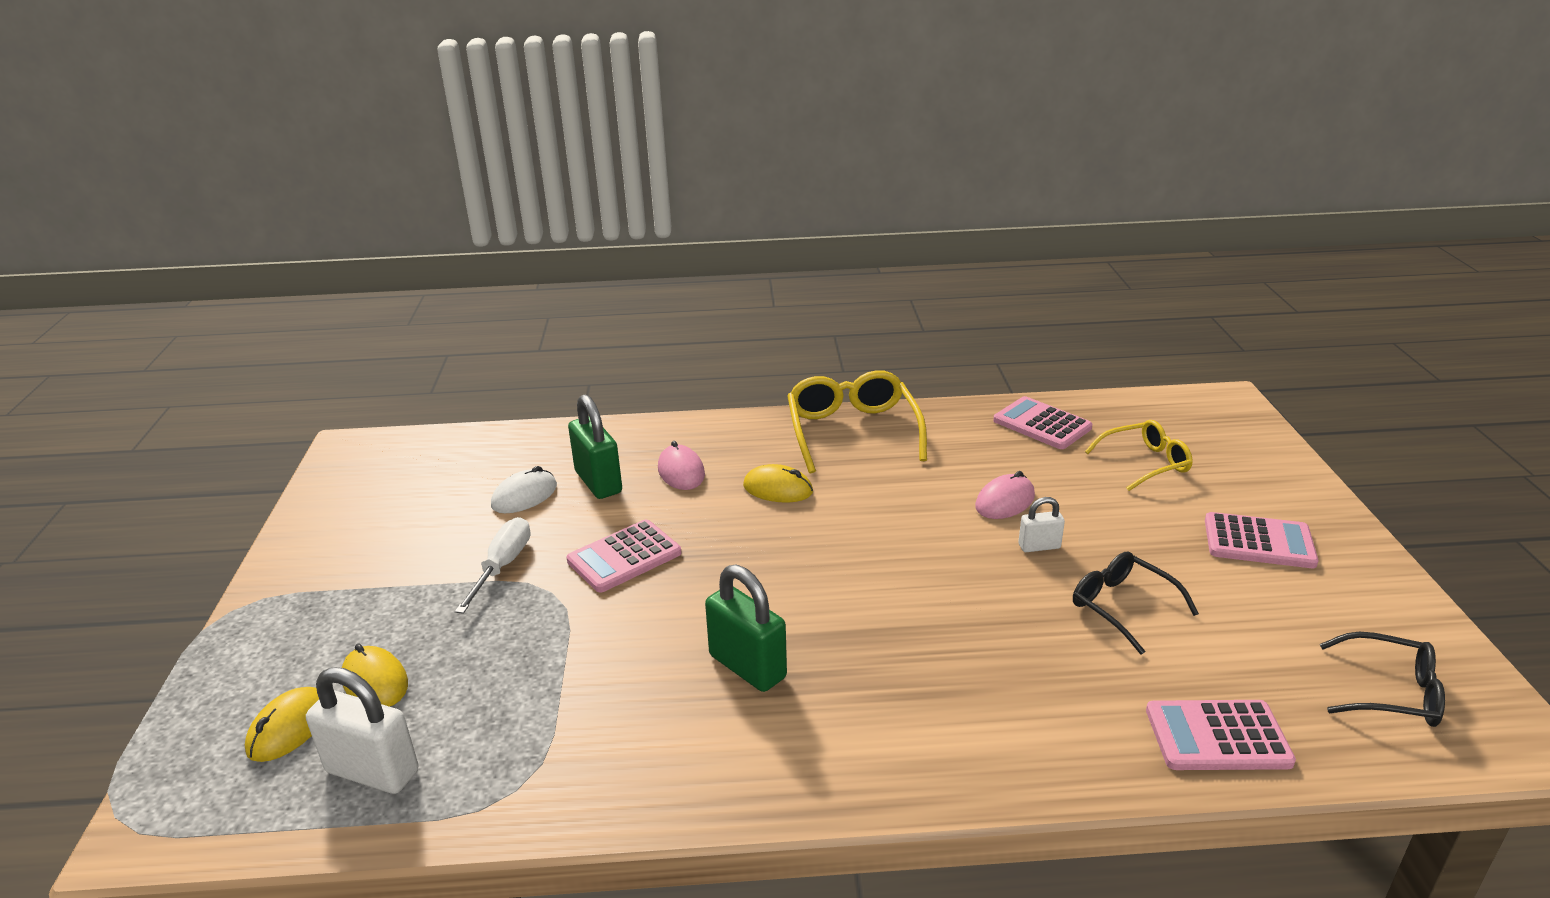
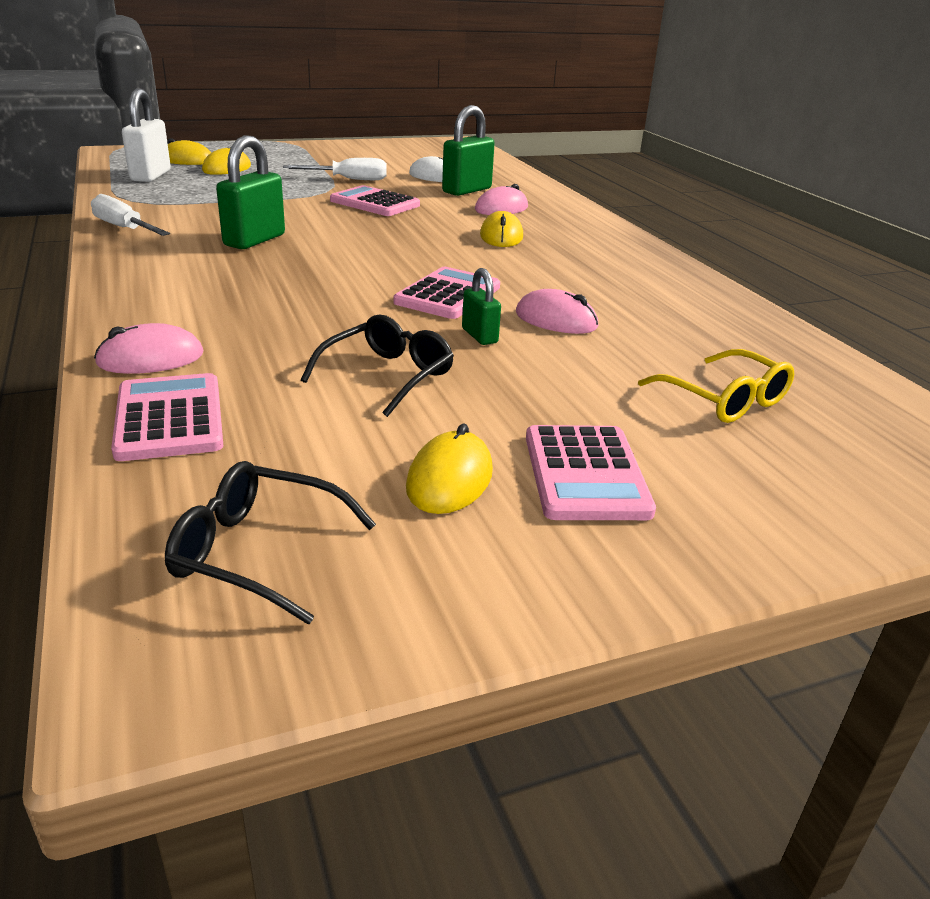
camera: 70 degrees right, 0 degrees up
(662, 791) = (124, 228): none -> white screwdriver
(852, 431) = (628, 256): yellow glasses -> none
(1039, 546) = (479, 336): white padlock -> green padlock
(1042, 424) = (751, 339): pink calculator -> pink calculator (448, 295)
(1098, 751) = (150, 359): none -> pink mouse
(1279, 599) = (450, 479): none -> yellow mouse
(1390, 692) = (258, 552): black glasses -> black glasses turned 105 degrees clockwise

